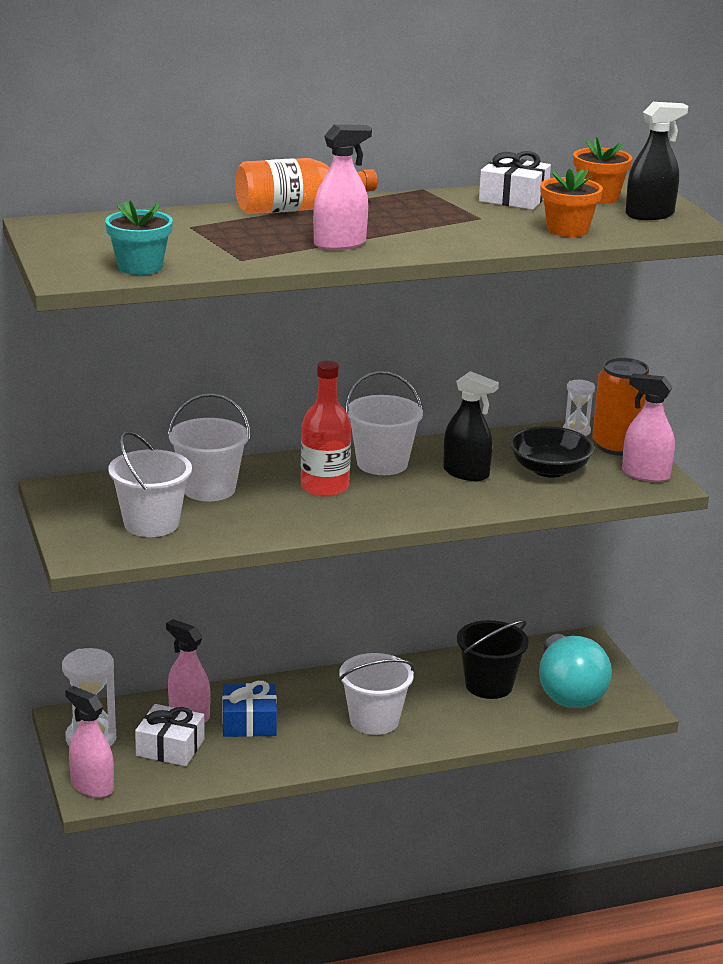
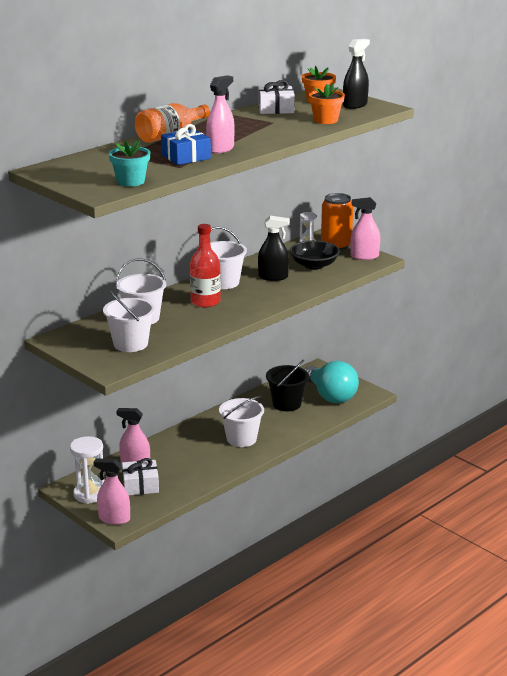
camera: 25 degrees left, 0 degrees up
(249, 722) = (173, 459): blue gift -> blue gift (186, 157)

